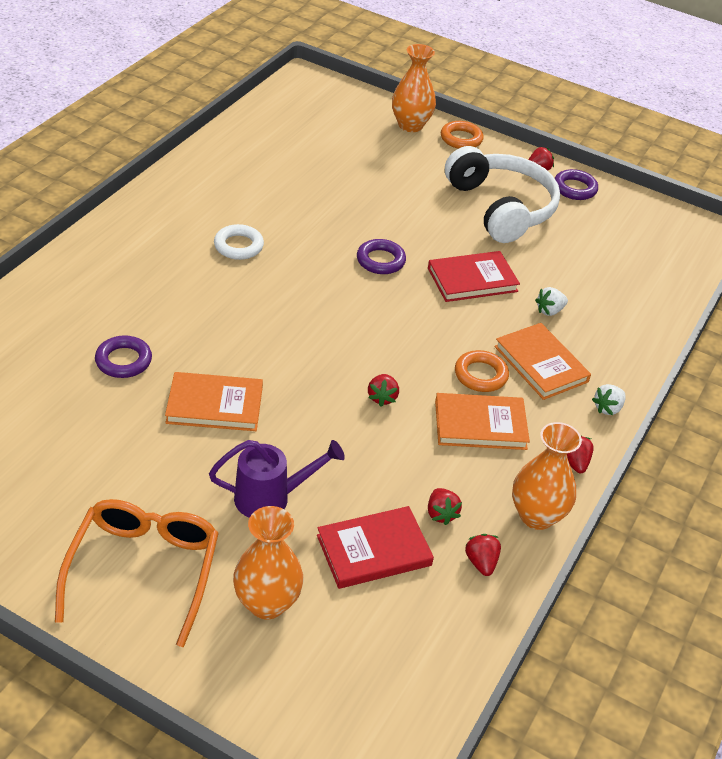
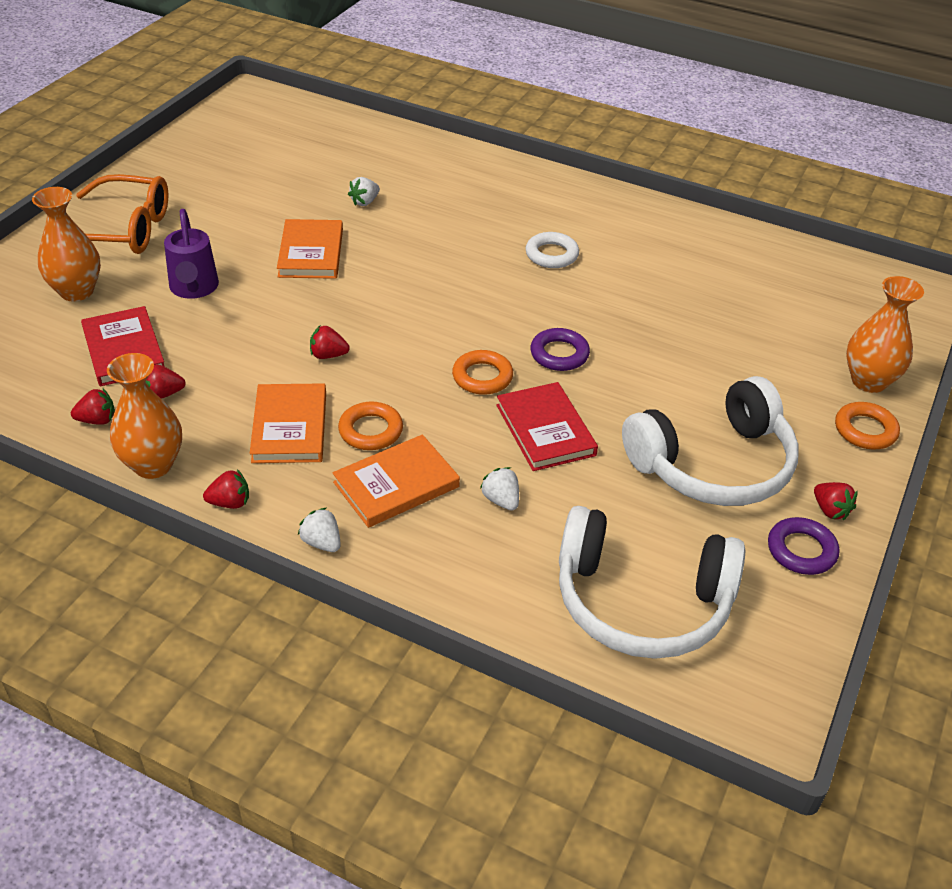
camera: 90 degrees right, 0 degrees up
(123, 361) = (365, 202): purple ring -> white strawberry
(410, 306) = (482, 377): none -> orange ring
(630, 260) = (641, 601): none -> white headphones

